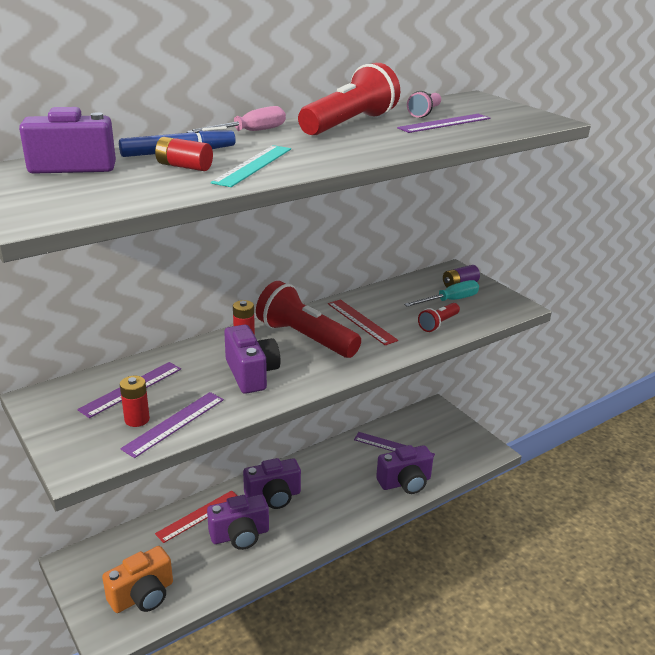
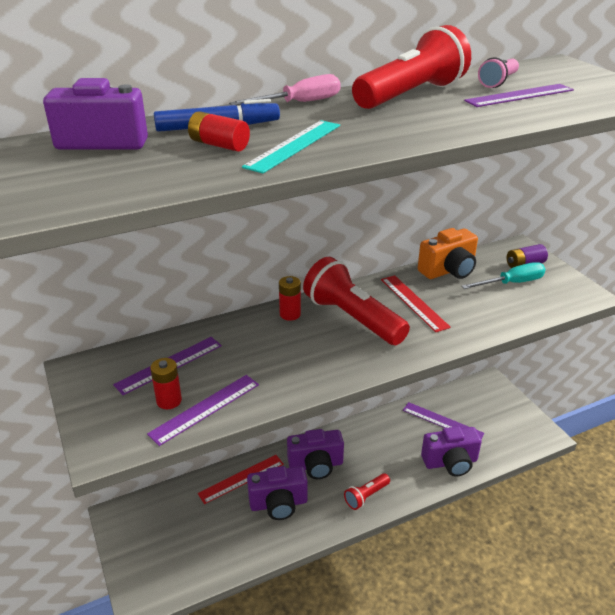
camera: 10 degrees right, 5 degrees up
(143, 595) = (178, 558): orange camera -> orange camera (448, 270)
(251, 374) = (291, 356): purple camera -> none
(438, 324) = (496, 310): red flashlight -> red flashlight (366, 496)

